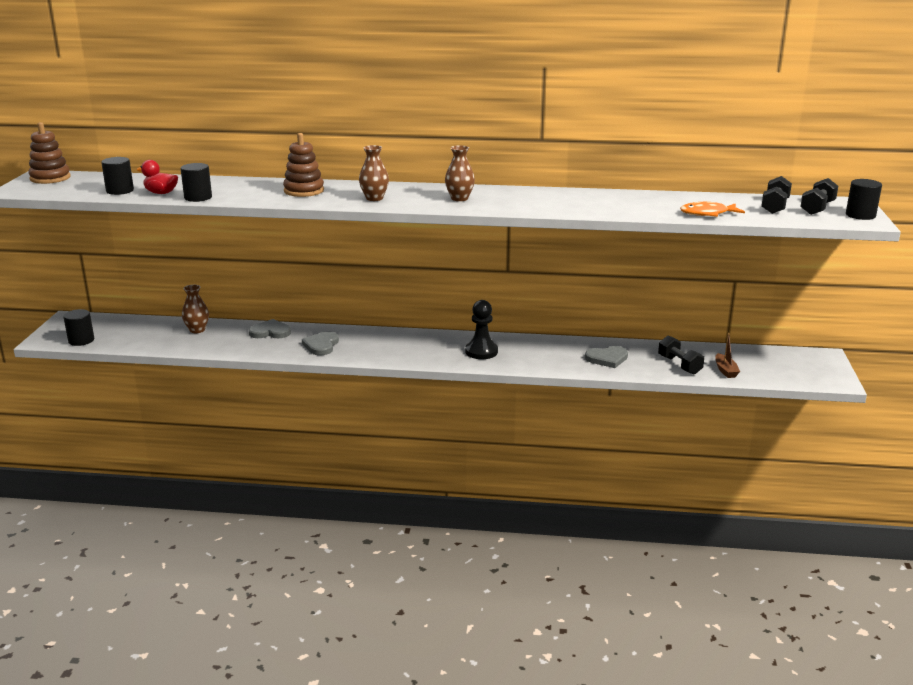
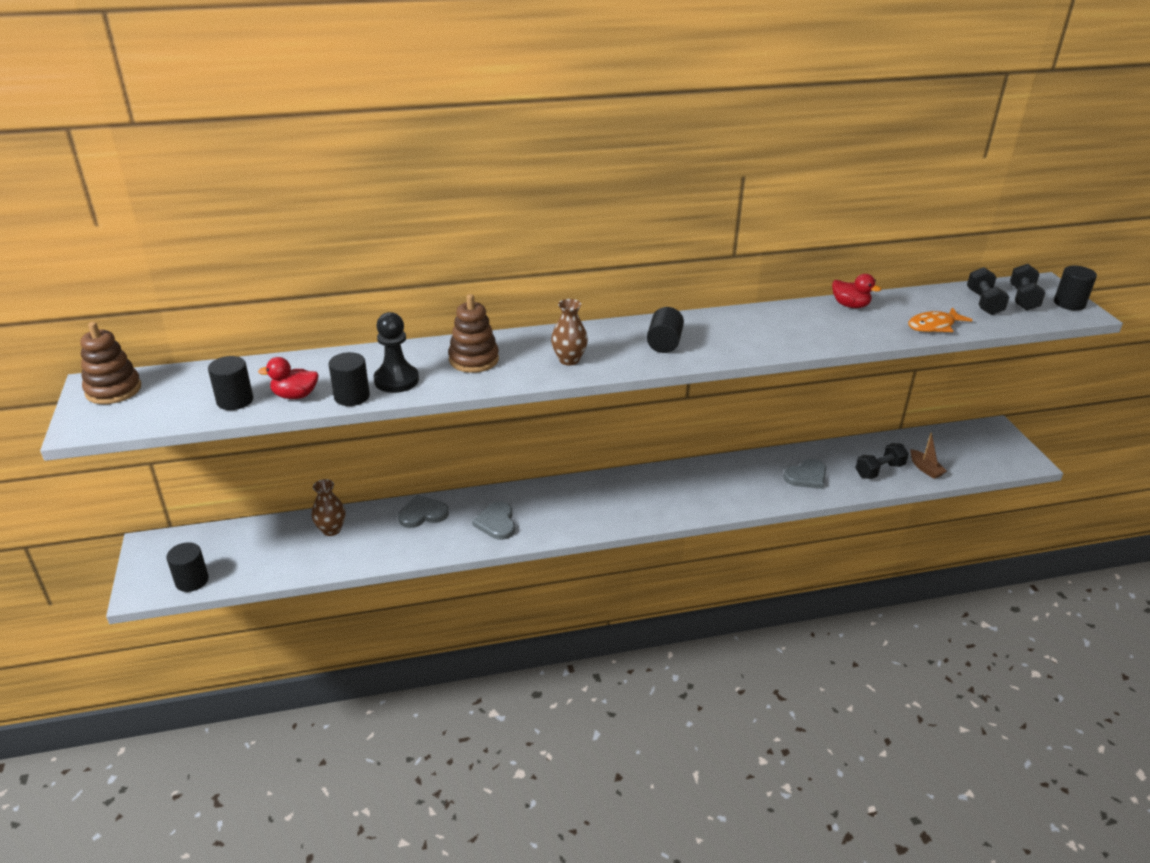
camera: 20 degrees left, 10 degrees up
(459, 198) = (664, 343): brown vase -> black cylinder
(481, 351) = (676, 494): black pawn -> black pawn (396, 380)
(646, 196) = (850, 305): none -> red duck
(679, 365) = (879, 470): black dumbbell -> black dumbbell turned 75 degrees counterclockwise

